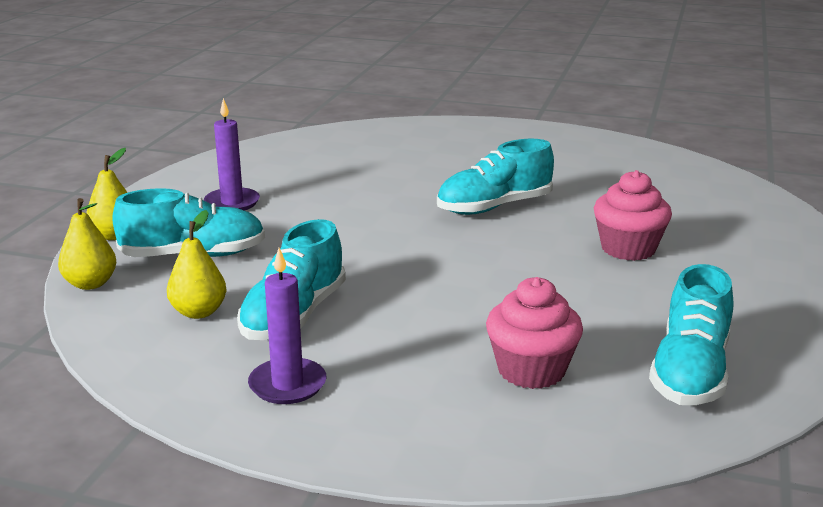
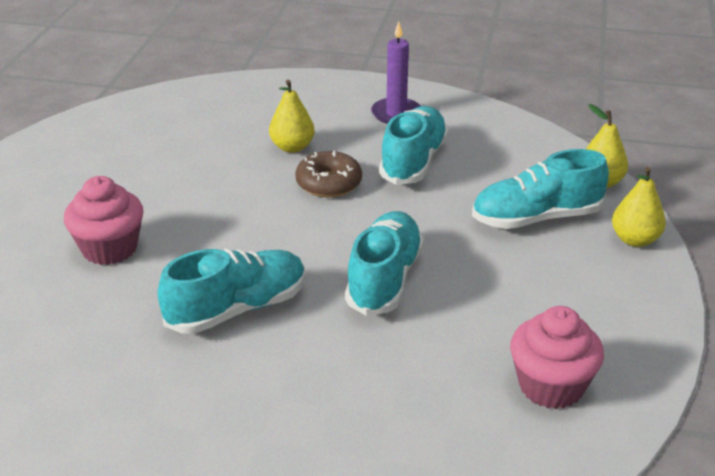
camera: 175 degrees right, 10 degrees up
(198, 312) = (489, 161): yellow pear -> yellow pear (292, 147)
(232, 203) = (550, 299): purple candle -> none
(404, 296) = (329, 183): none -> brown donut
(531, 370) = (234, 129): pink cupcake -> pink cupcake (551, 386)
(690, 372) = (125, 133): turquoise shoe -> turquoise shoe (384, 279)

